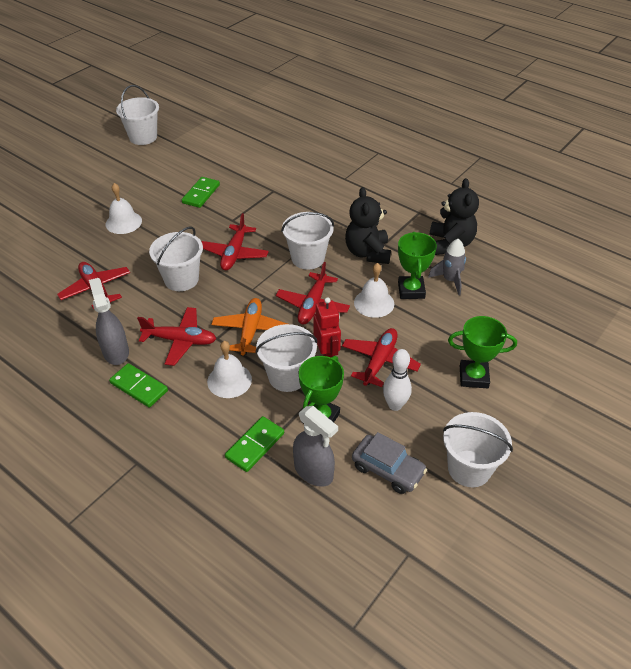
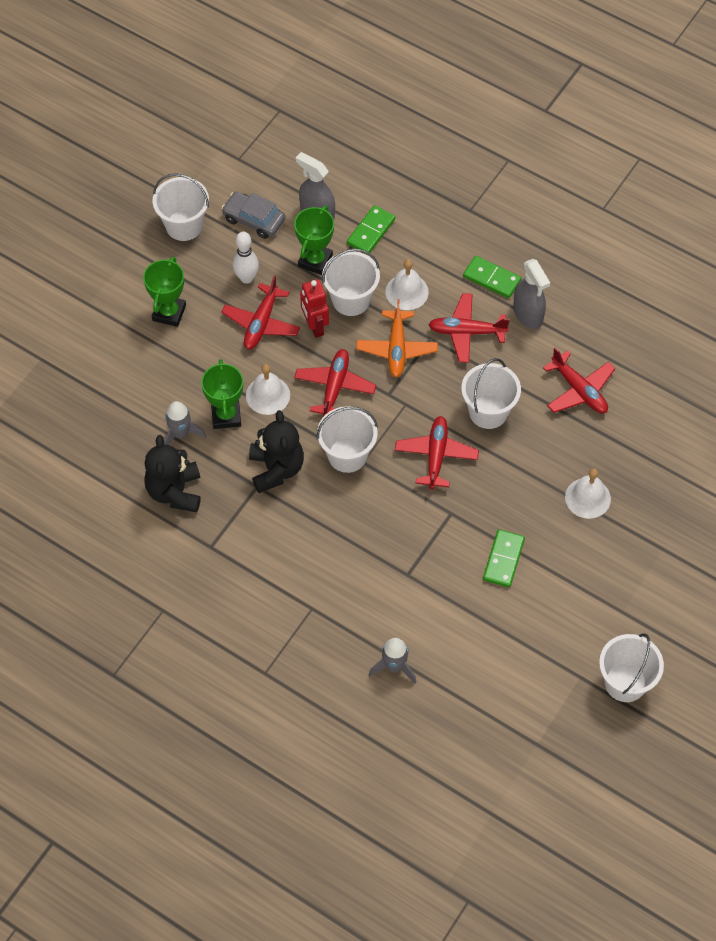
camera: 175 degrees right, 15 degrees up
(291, 151) = (394, 666): none -> grey rocket
(473, 377) = (169, 313): green trophy -> green trophy turned 75 degrees counterclockwise

